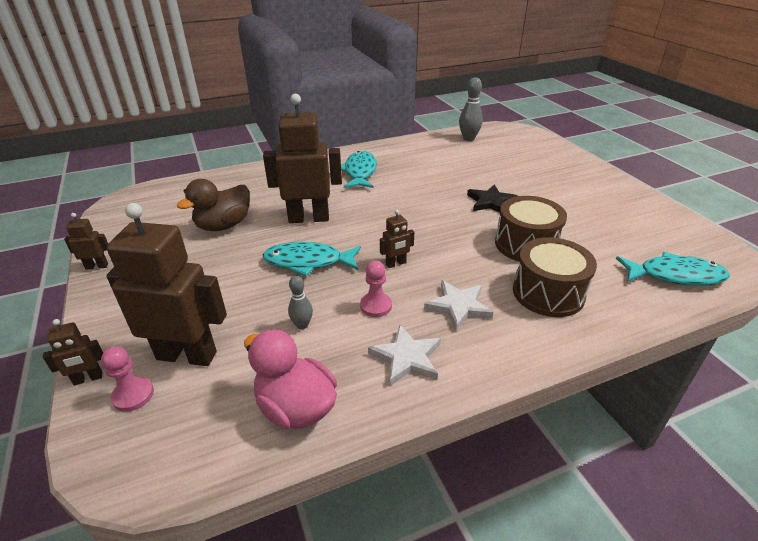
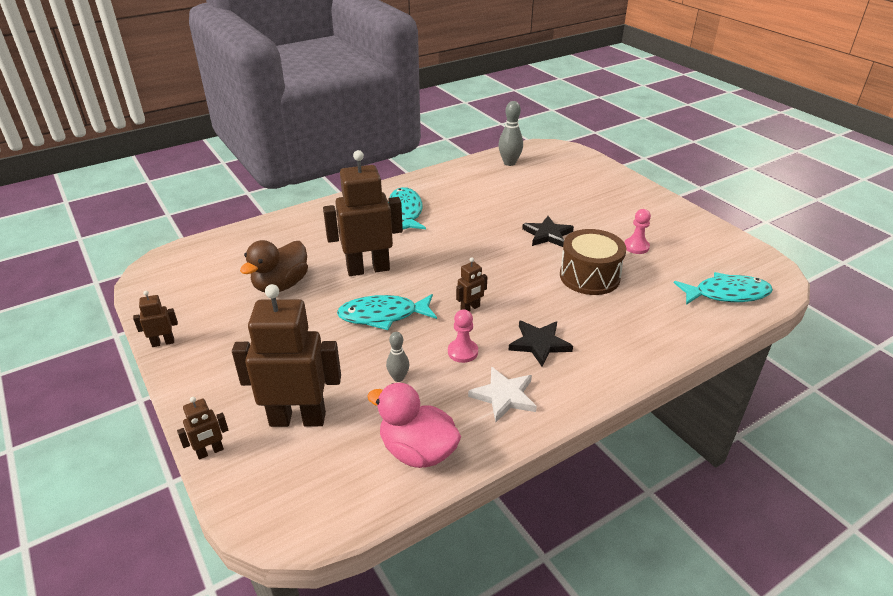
camera: 10 degrees left, 0 degrees up
(133, 395) = (261, 460): pink pawn -> pink pawn (636, 247)
(458, 306) = (539, 344): white star -> black star
(548, 293) = (618, 322): brown drum -> none

